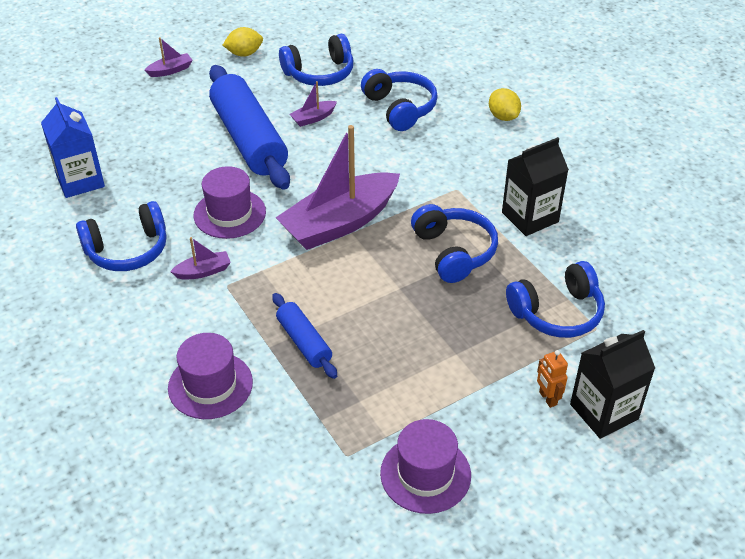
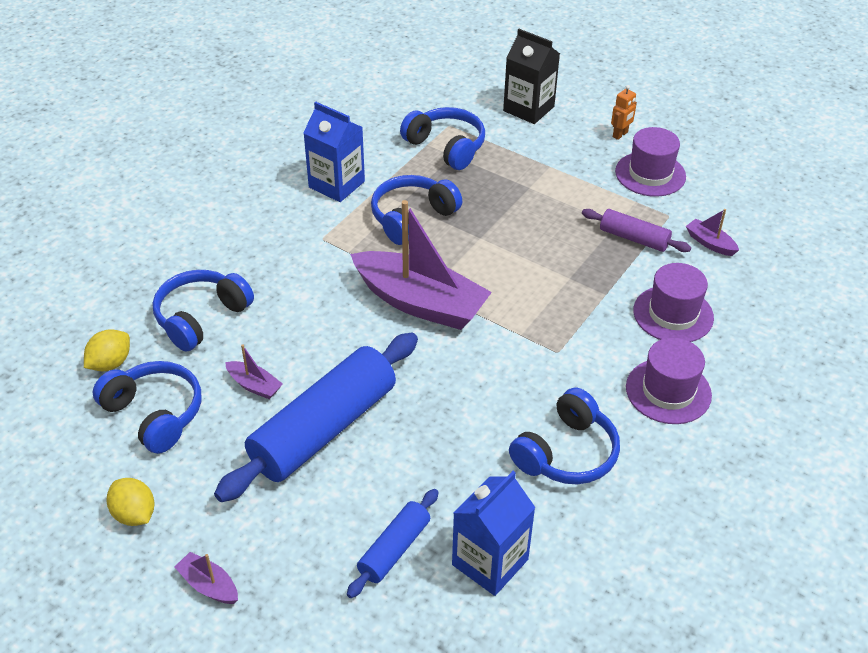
camera: 115 degrees left, 0 degrees up
(127, 250) = (566, 453): blue headphones -> blue headphones turned 90 degrees clockwise
(203, 271) = (552, 376): purple boat -> purple boat (710, 243)
(229, 213) = (459, 392): purple hat -> purple hat (668, 391)
(304, 342) = (583, 275): blue rolling pin -> blue rolling pin (394, 549)
(329, 405) = (633, 238): none -> purple rolling pin
(503, 116) = (183, 235): yellow lemon -> yellow lemon (110, 363)
(530, 217) = (336, 184): black carton -> blue carton
(547, 398) = (537, 135): orange robot -> orange robot (620, 135)

